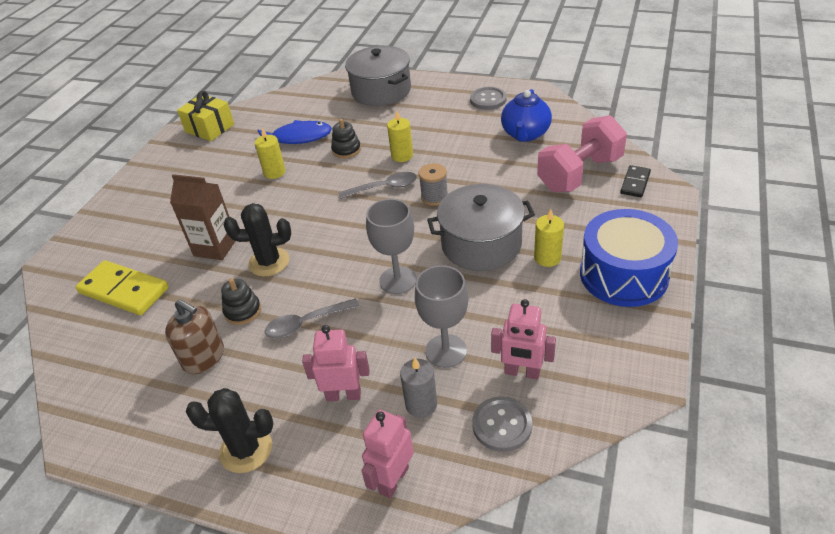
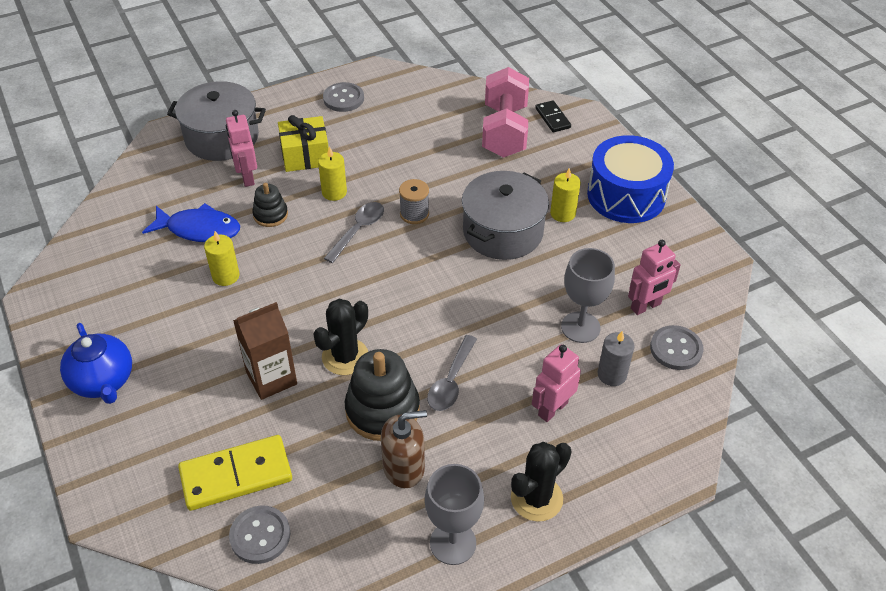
camera: 50 degrees left, 5 degrees up
(85, 335) = (260, 535): none -> grey button
(210, 128) = (73, 272): yellow gift -> yellow gift (305, 155)
(243, 311) = (382, 410): black stacking toy -> black stacking toy, size x1.81
(298, 138) = (199, 229): blue fish -> blue fish turned 60 degrees clockwise
(393, 480) = (657, 434): pink robot -> pink robot (247, 177)
(398, 280) = (477, 300): grey goblet -> grey goblet (453, 543)
(525, 134) = (418, 117): blue teapot -> blue teapot (103, 381)

